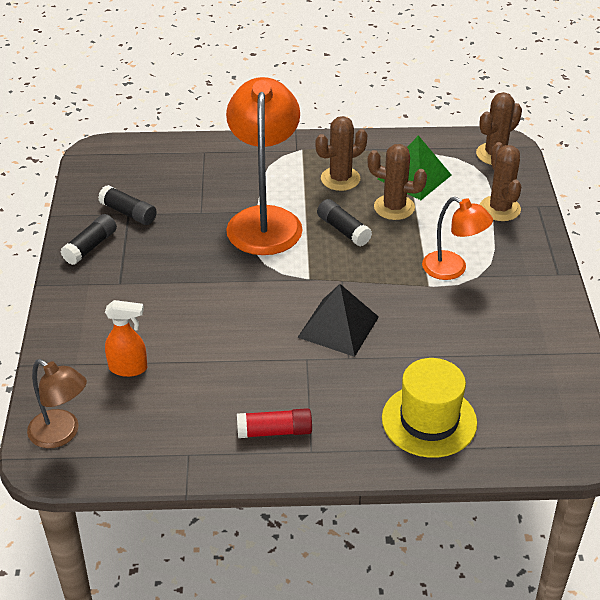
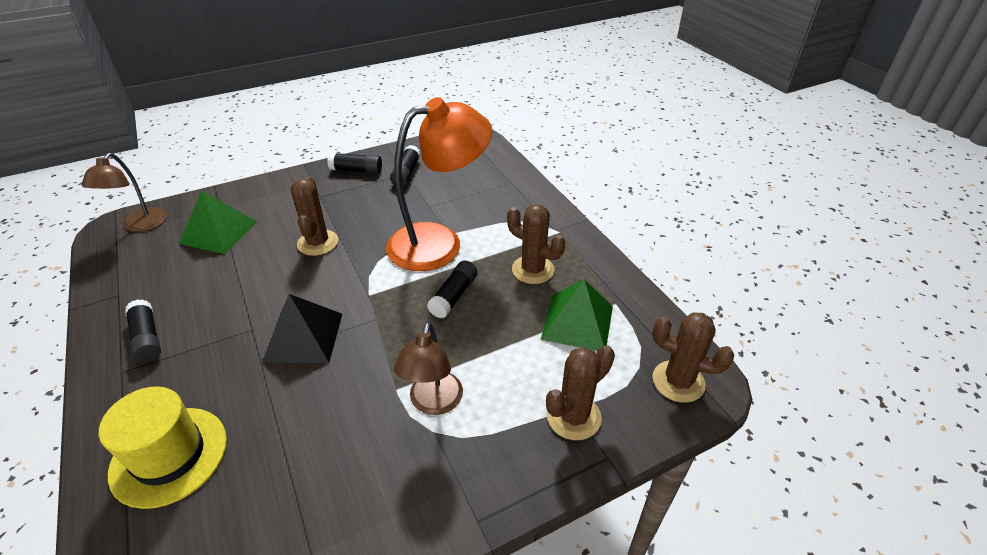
camera: 65 degrees right, 0 degrees up
(129, 368) = (218, 232): orange spray bottle -> green pyramid
(274, 431) = (147, 338): red glue stick -> black glue stick
(394, 207) = (513, 322): brown cactus -> brown cactus (318, 243)
(452, 269) = (433, 403): orange lamp -> brown lamp

